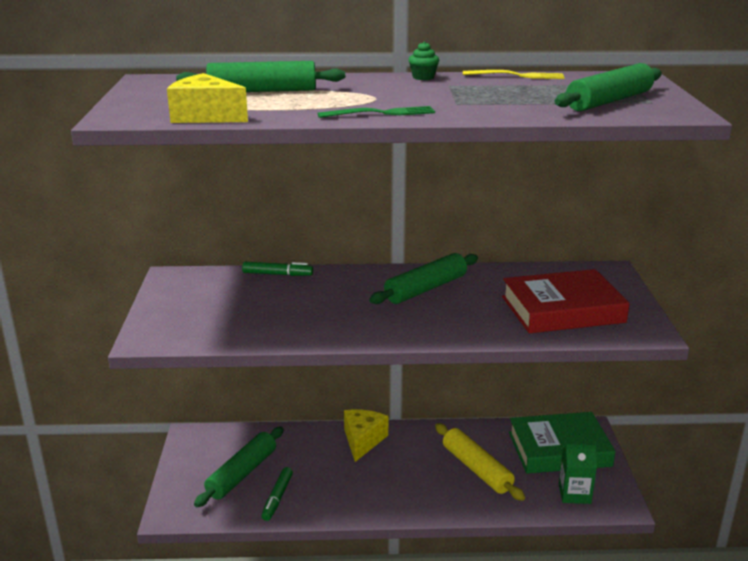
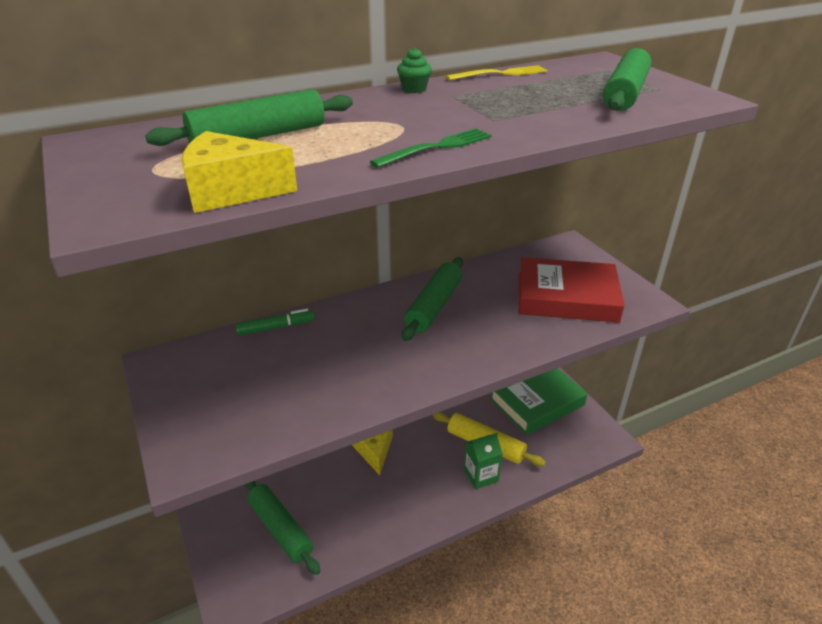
camera: 25 degrees left, 10 degrees up
(242, 474) = (280, 528): green rolling pin -> green rolling pin turned 45 degrees counterclockwise
(277, 498) = (330, 543): green marker -> none
(562, 309) = (566, 297): red book -> red book turned 45 degrees clockwise
(574, 494) = (573, 441): green carton -> green carton (481, 475)

